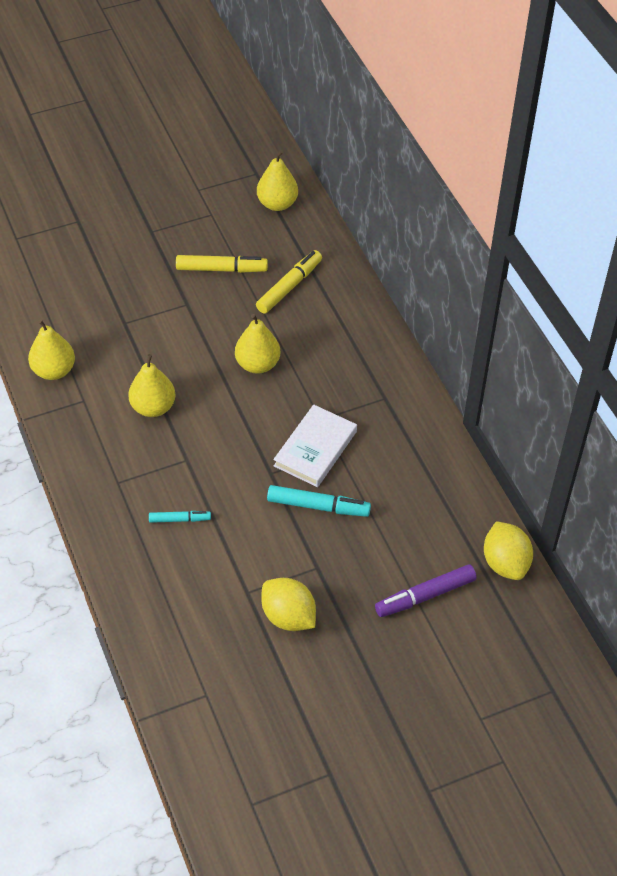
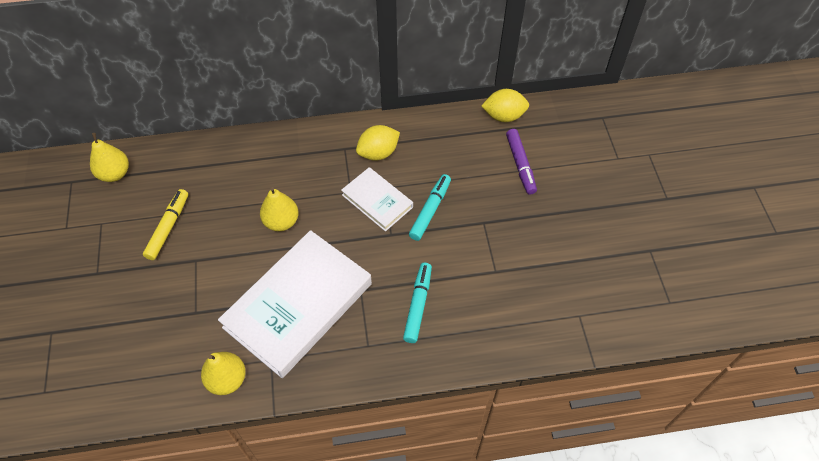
camera: 75 degrees left, 5 degrees up
(153, 407) = (298, 305): yellow pear -> white book
(179, 519) = (417, 305): turquoise marker -> turquoise marker, size x1.68
(288, 616) = (522, 249): yellow lemon -> yellow lemon (378, 153)
(289, 287) = (210, 184): yellow marker -> none

